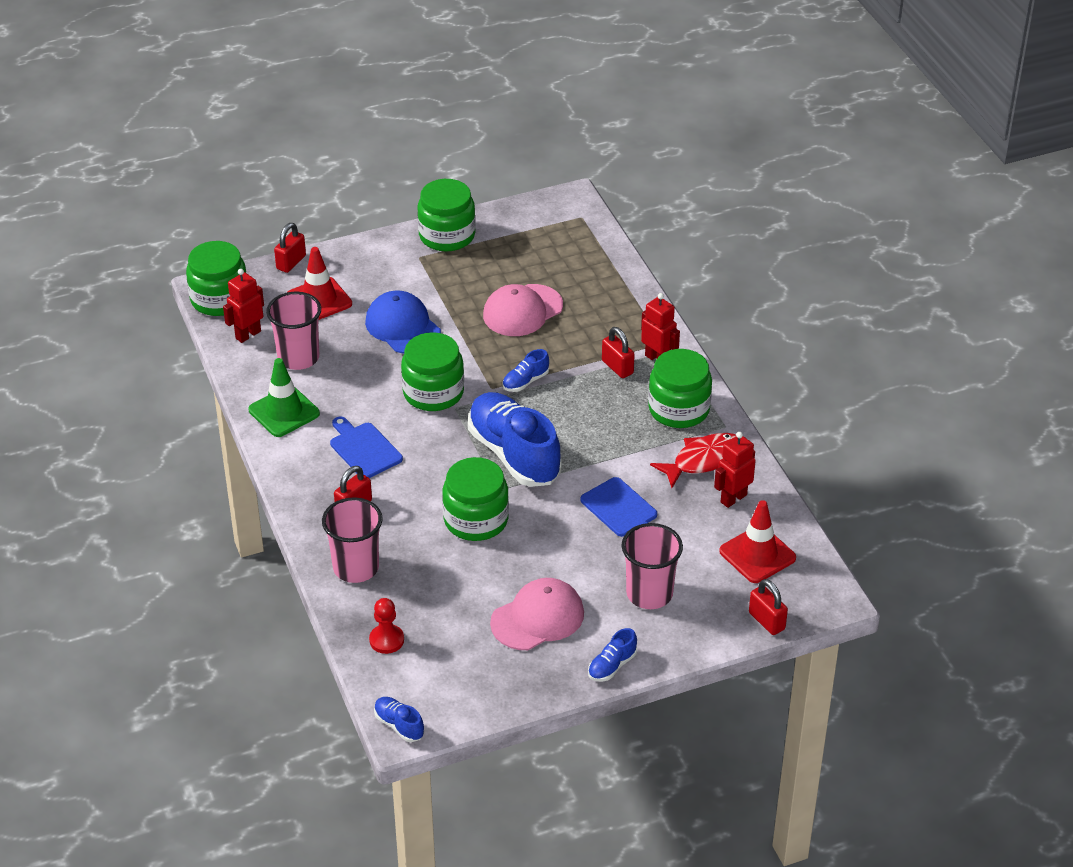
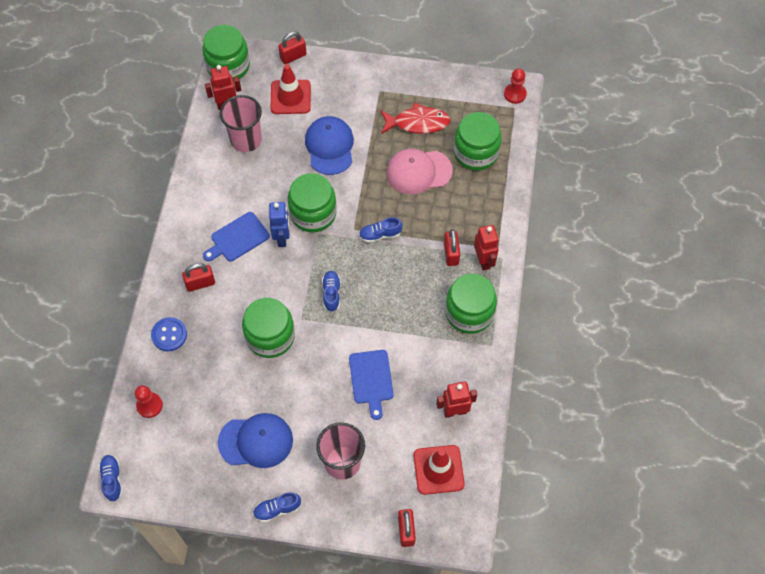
camera: 30 degrees right, 20 degrees up
(284, 412) = (208, 181): green traffic cone -> none
(356, 567) = (169, 335): pink cup -> blue button
(364, 449) = (237, 238): blue cutting board -> blue cutting board turned 120 degrees counterclockwise
(416, 428) = (282, 238): none -> blue robot
(447, 235) = (410, 81): green jar -> green jar (476, 153)
(514, 454) = (331, 294): blue shoe -> blue shoe, size x0.43
(538, 618) = (256, 441): pink cap -> blue cap
(572, 205) = (515, 94): none -> red pawn
(703, 460) = (456, 366): red fish -> red fish (418, 123)

